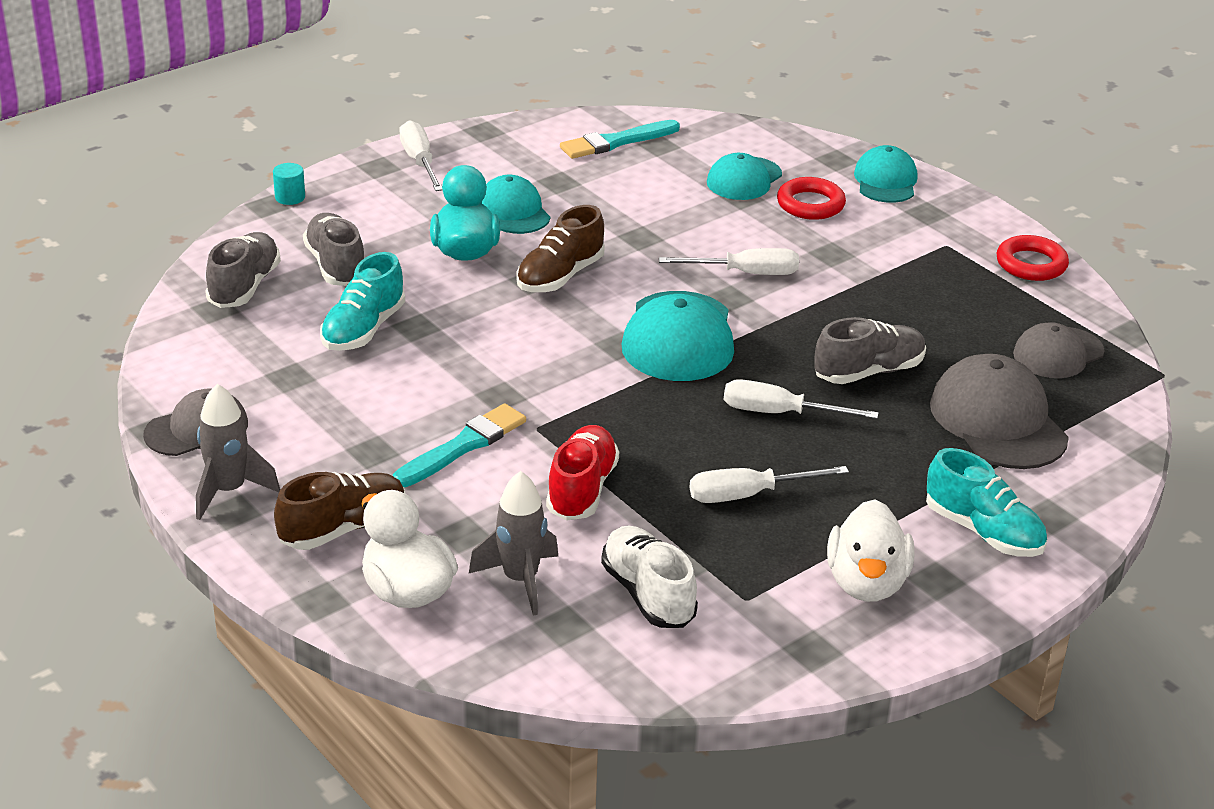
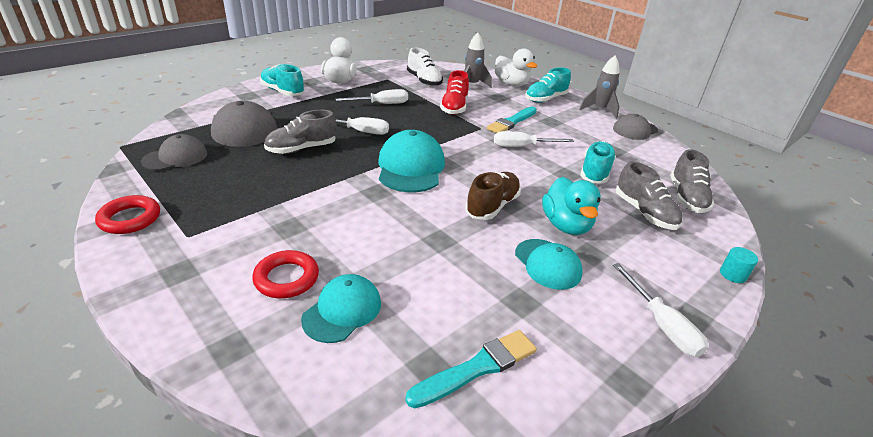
camera: 175 degrees right, 0 degrees up
(343, 528) = (545, 99): brown shoe -> turquoise shoe
(745, 273) = (361, 209): white screwdriver -> white screwdriver (522, 147)
(885, 181) = (193, 313): turquoise cap -> none

